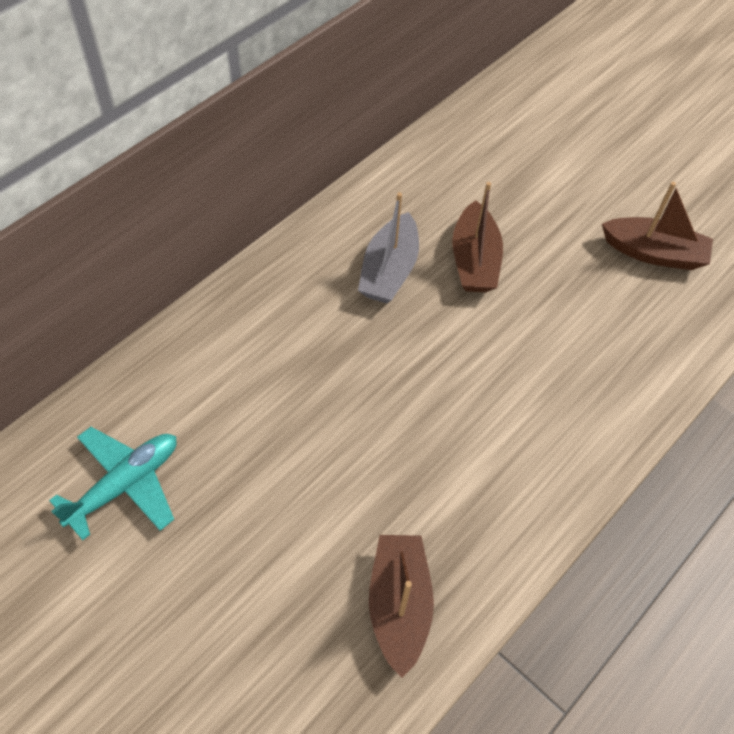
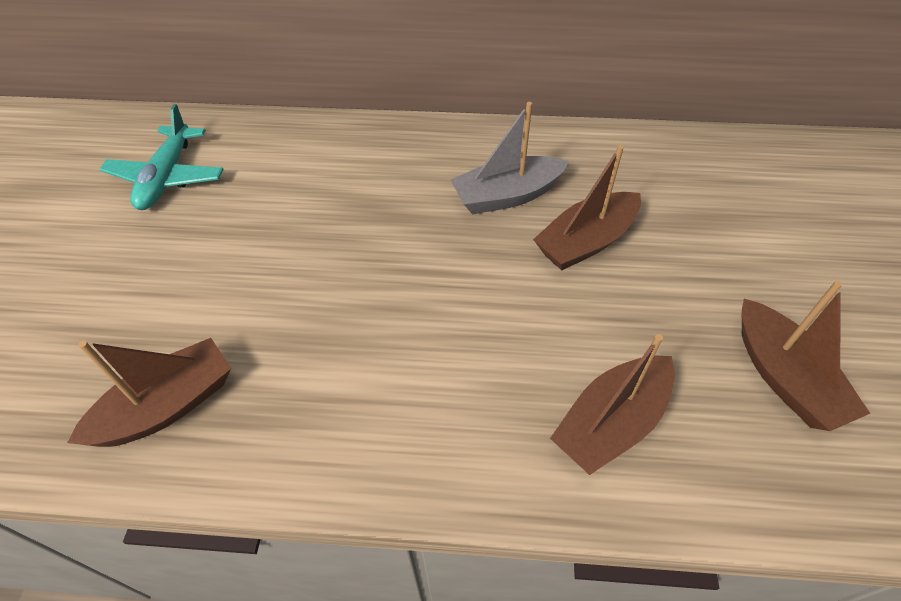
camera: 55 degrees right, 5 degrees down
(125, 484) = (167, 177): turquoise plane -> turquoise plane turned 90 degrees clockwise
(618, 356) = (611, 422): none -> brown boat

